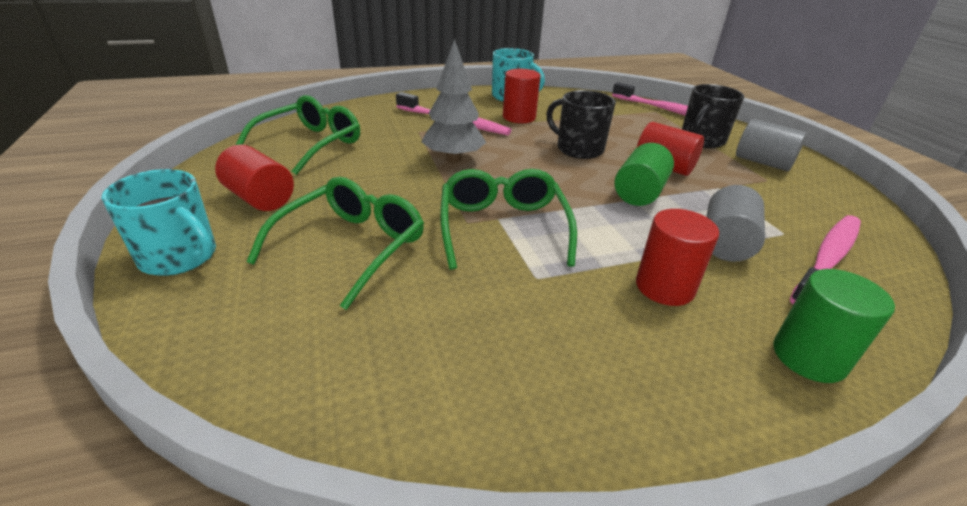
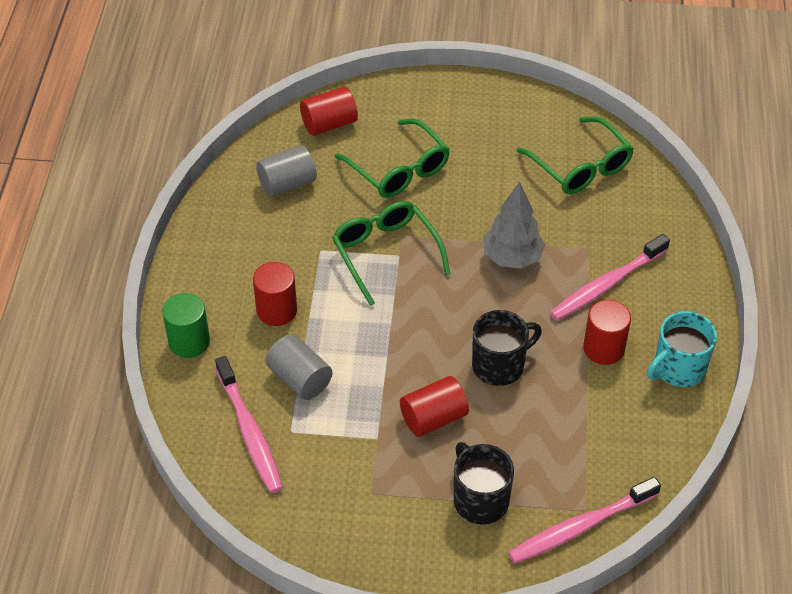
camera: 115 degrees right, 15 degrees up
(180, 257) = (424, 95): turquoise mug -> none
(260, 198) = (486, 131): red cylinder -> red cylinder (329, 124)
(502, 227) = (385, 253): green glasses -> green glasses turned 135 degrees counterclockwise
(639, 193) = (394, 367): green cylinder -> none
(762, 162) = (406, 520): grey cylinder -> grey cylinder (287, 184)

